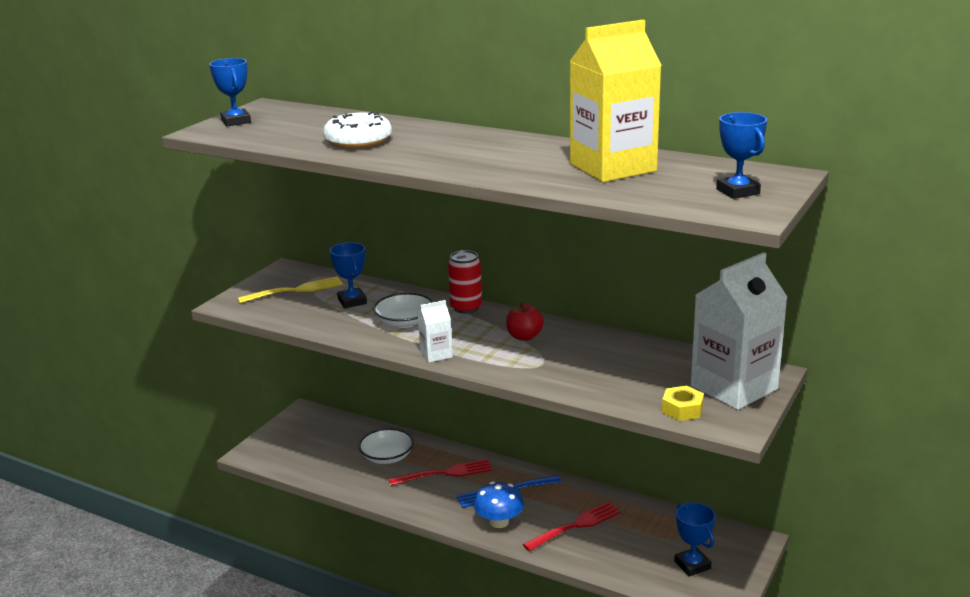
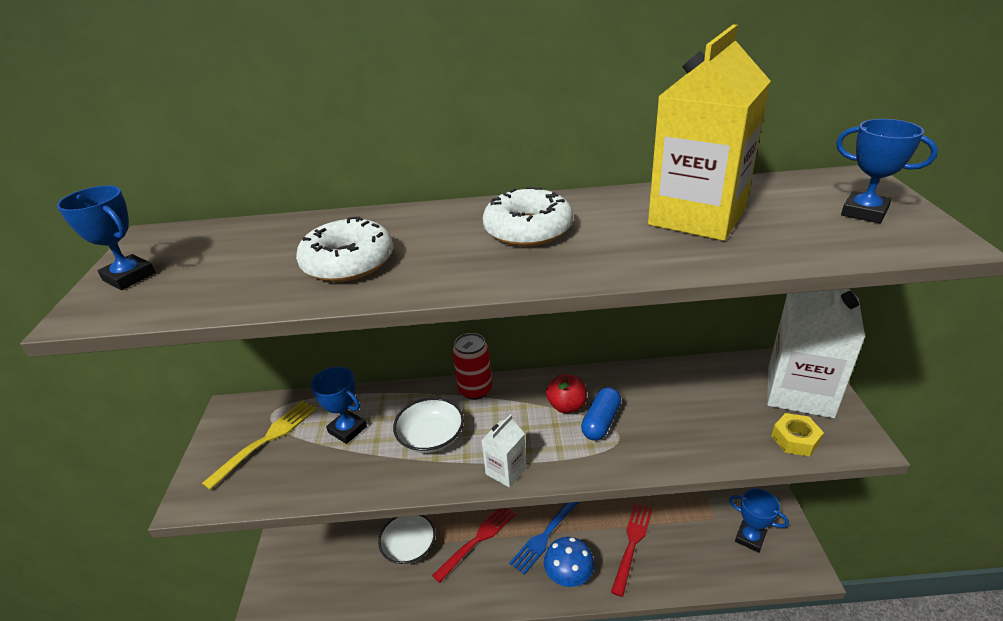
camera: 30 degrees left, 10 degrees up
(488, 149) = (528, 229): none -> white donut
(539, 353) = (601, 422): none -> blue capsule

